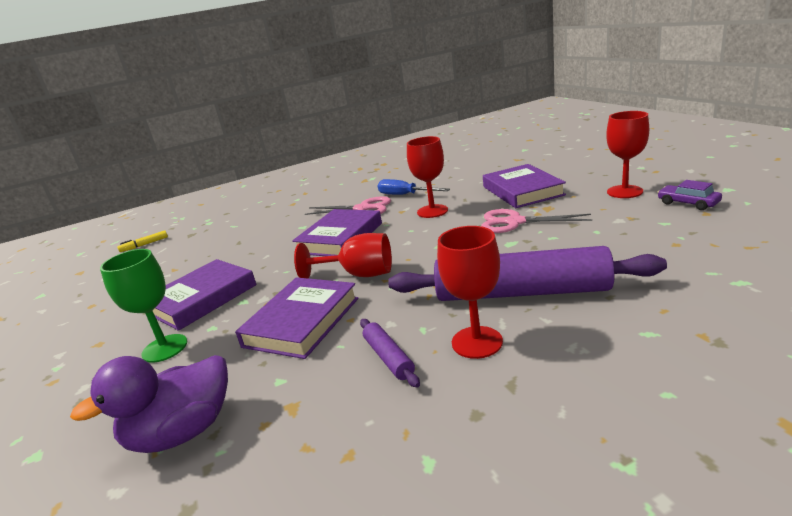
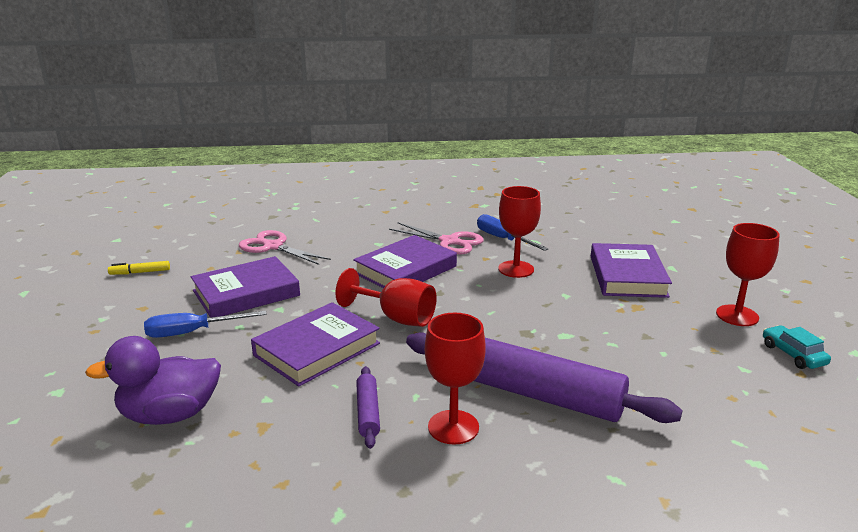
camera: 15 degrees right, 0 degrees up
(144, 245) = (226, 214): yellow marker -> yellow marker (140, 272)
(165, 348) = (192, 332): green goblet -> blue screwdriver
(514, 222) = (588, 312): pink scissors -> pink scissors (273, 246)
(688, 203) = (793, 354): purple car -> turquoise car

